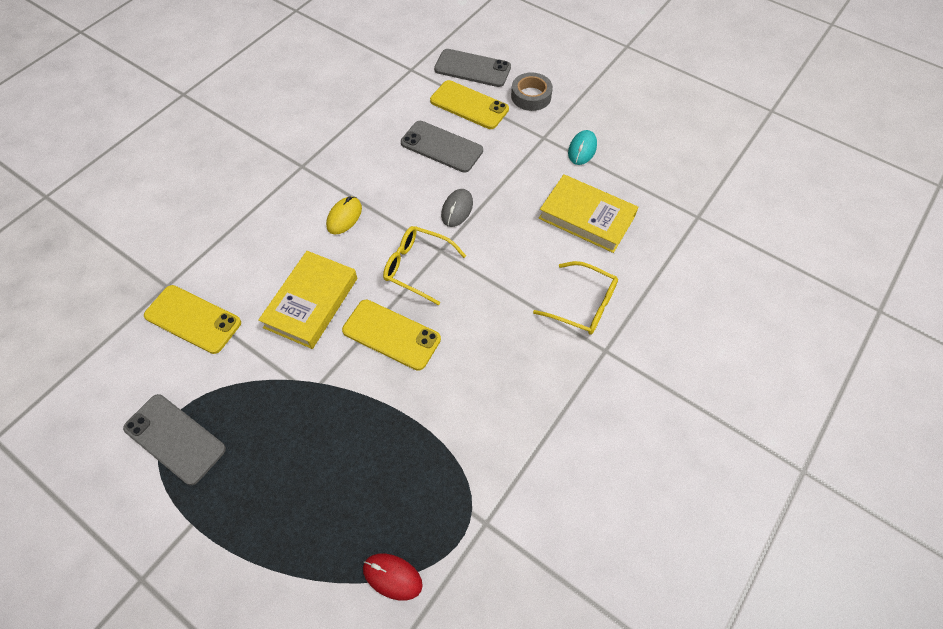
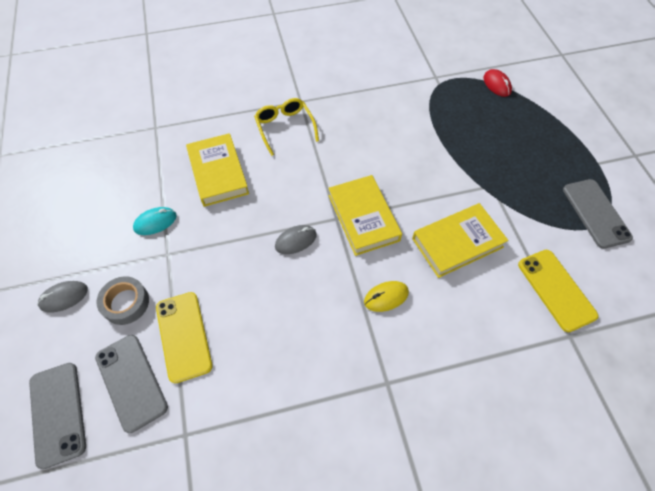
camera: 140 degrees left, 0 degrees up
(391, 334) = (416, 186): yellow phone -> none
(417, 267) = (363, 218): yellow glasses -> yellow book
(441, 147) = (252, 307): grey phone -> grey phone (58, 413)
(574, 74) = (64, 297): none -> grey mouse

